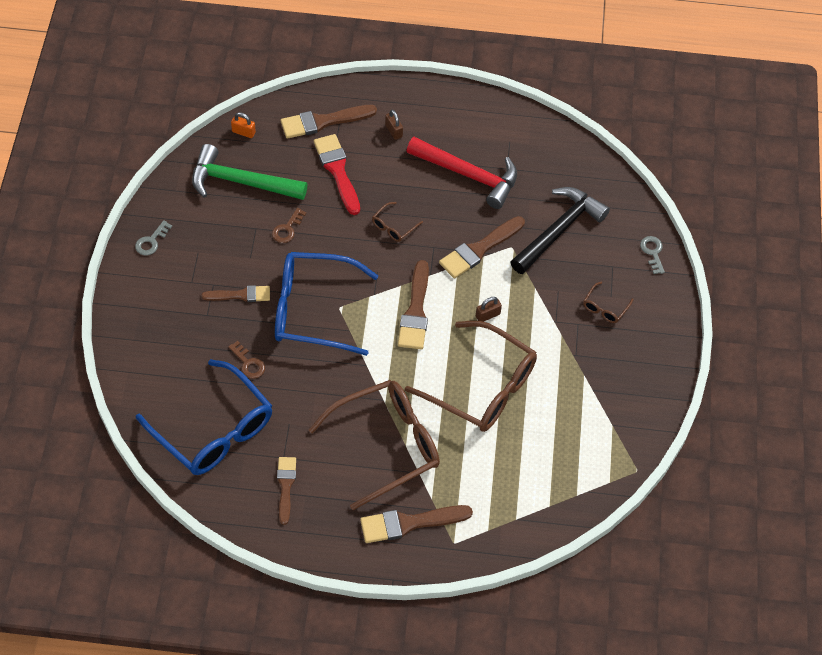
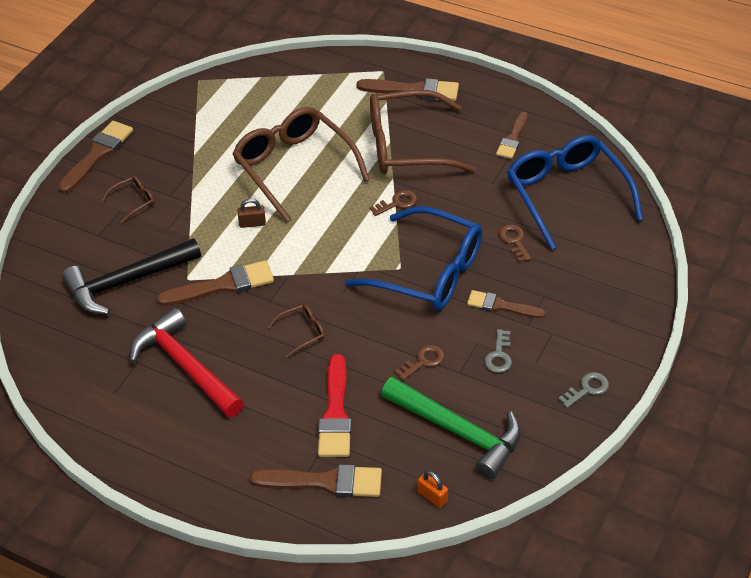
camera: 155 degrees left, 10 degrees down
(369, 374) = (397, 203): none -> brown key
(393, 131) = (243, 444): brown padlock -> none
(415, 311) = (322, 245): brown brush -> brown brush (97, 154)
(652, 252) = (48, 237): grey key -> grey key (499, 355)

